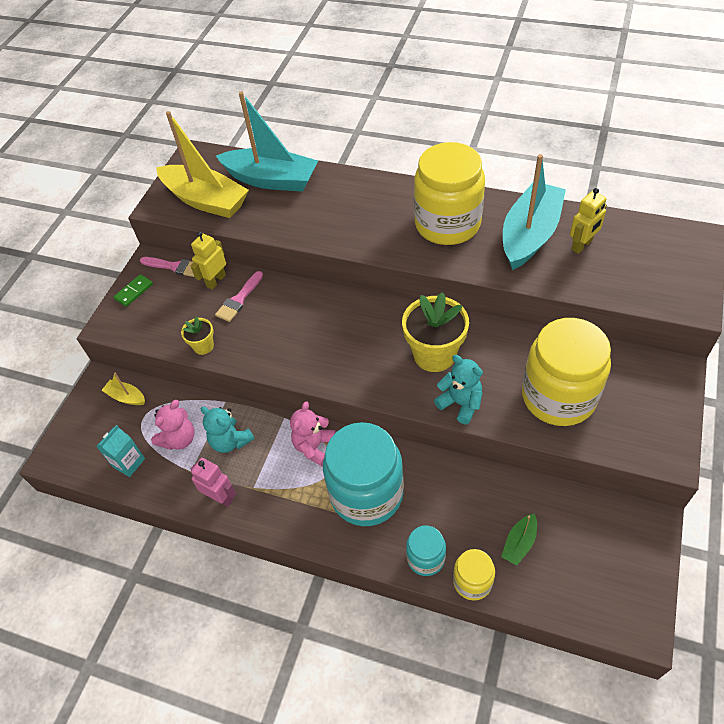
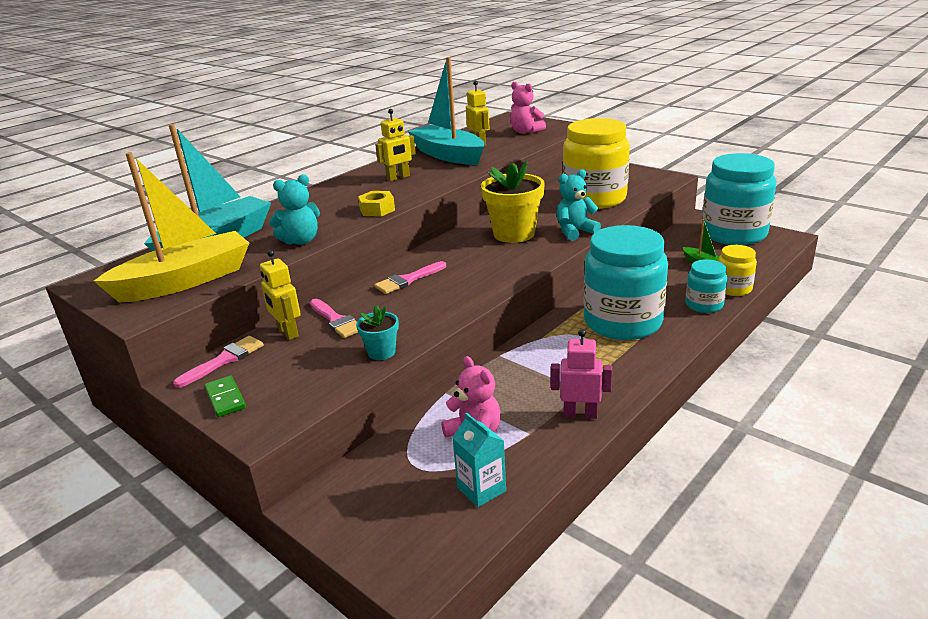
camera: 70 degrees left, 25 degrees down
(126, 397) = (366, 479): yellow boat -> none
(203, 346) = (381, 352): yellow flower pot -> turquoise flower pot
(220, 497) = (580, 414): pink robot -> pink robot turned 45 degrees clockwise
(230, 441) = (505, 396): turquoise teddy bear -> turquoise teddy bear (301, 241)
(314, 446) = (550, 342): pink teddy bear -> pink teddy bear (525, 132)
(315, 314) = (408, 280): none -> pink brush
(364, 244) = (377, 210): none -> yellow nut
(447, 224) = (398, 178): yellow jar -> yellow robot
(621, 564) = (733, 234): none -> turquoise jar

